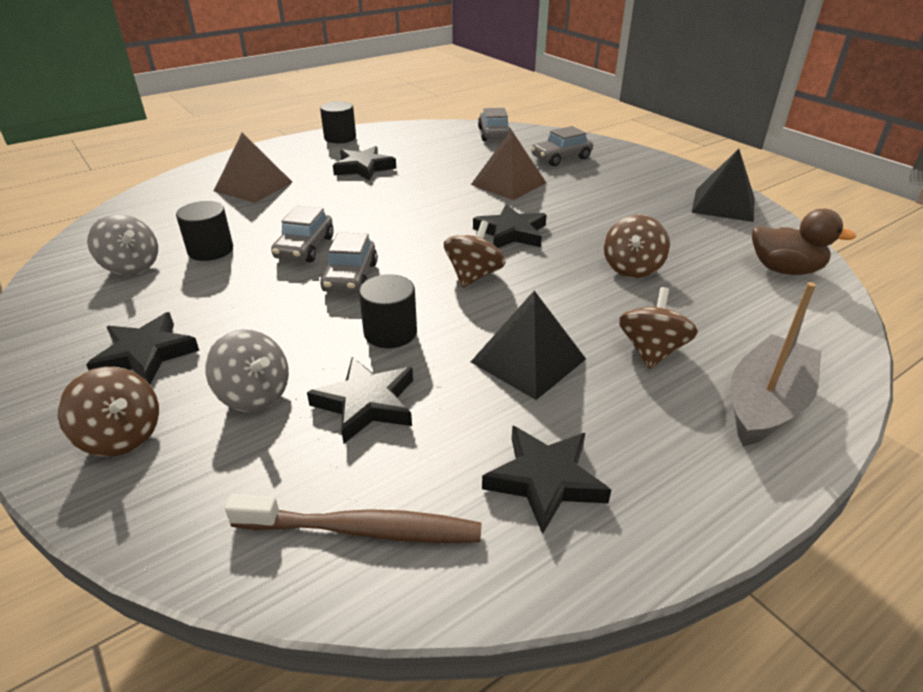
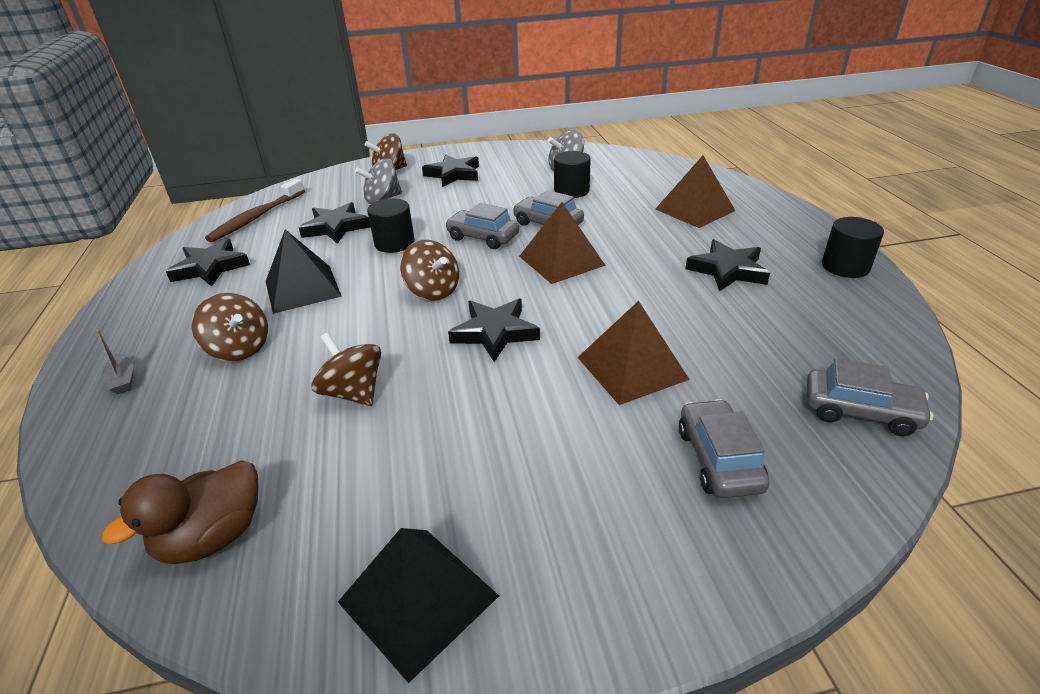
camera: 115 degrees right, 0 degrees up
(381, 227) = (561, 260): none -> brown pyramid
(765, 404) = (123, 380): grey boat -> grey boat, size x0.43

